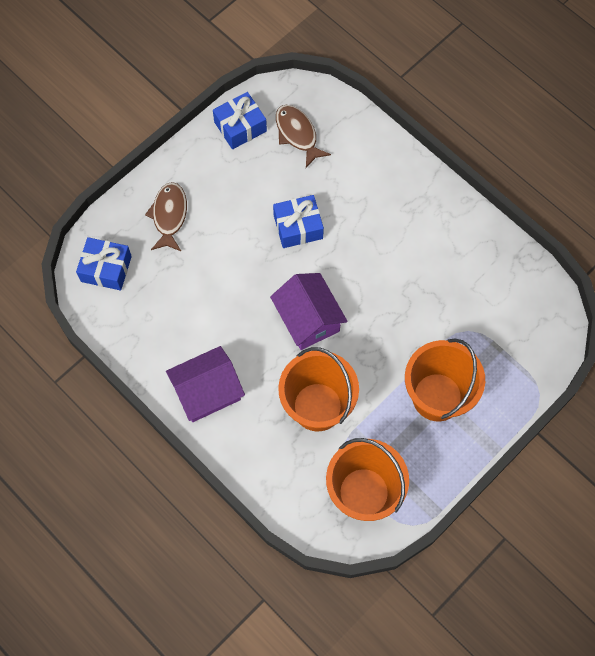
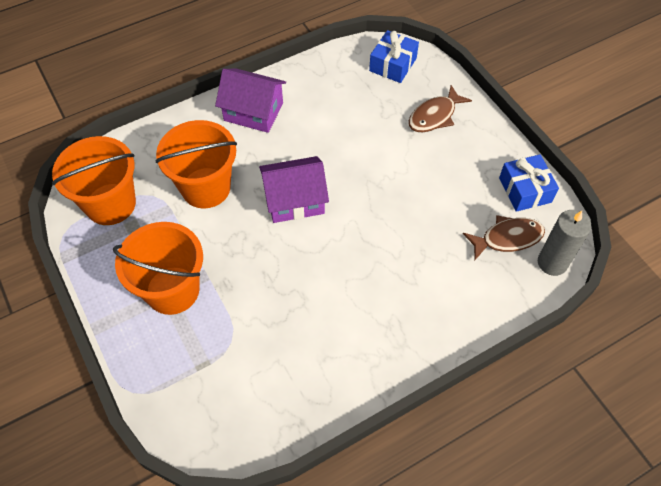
camera: 105 degrees right, 10 degrees down
(169, 216) = (435, 116): brown fish -> brown fish turned 120 degrees clockwise
(207, 391) = (253, 112): purple house -> purple house turned 60 degrees counterclockwise
(298, 227) = (397, 214): blue gift -> none
(312, 98) = (552, 263): none -> grey candle

